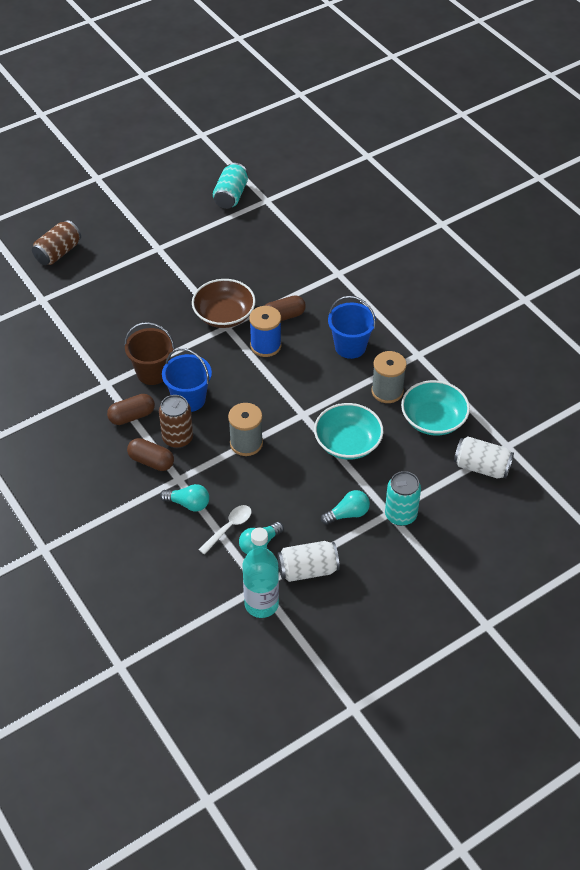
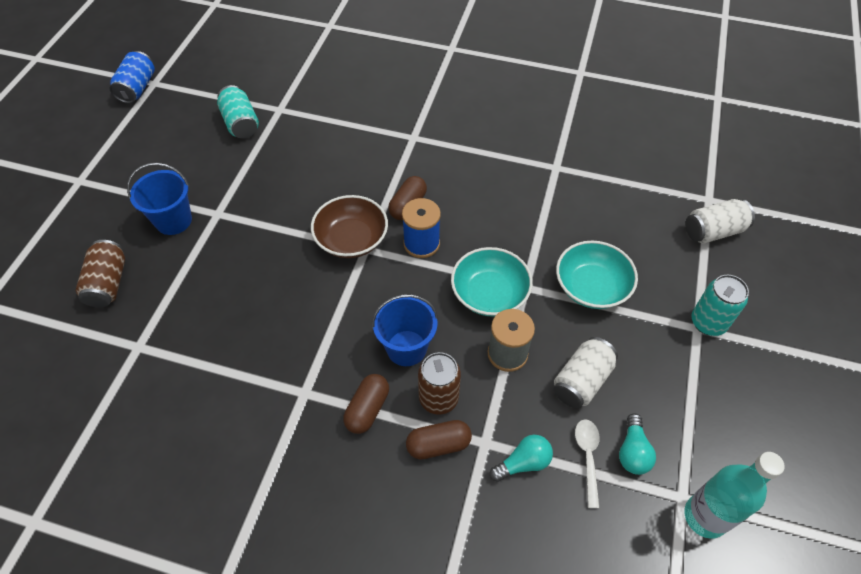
camera: 40 degrees left, 5 degrees up
(152, 372) = (341, 345): brown bucket -> none
(188, 132) = (137, 88): none -> blue can
(308, 570) = (701, 442): white can -> white can (581, 381)
(347, 514) = (668, 356): turquoise light bulb -> none
(350, 347) = (495, 196): blue bucket -> blue bucket (173, 220)
(387, 391) = (569, 216): grey spool -> none
(433, 419) = (632, 216): turquoise bowl -> turquoise bowl (489, 294)

